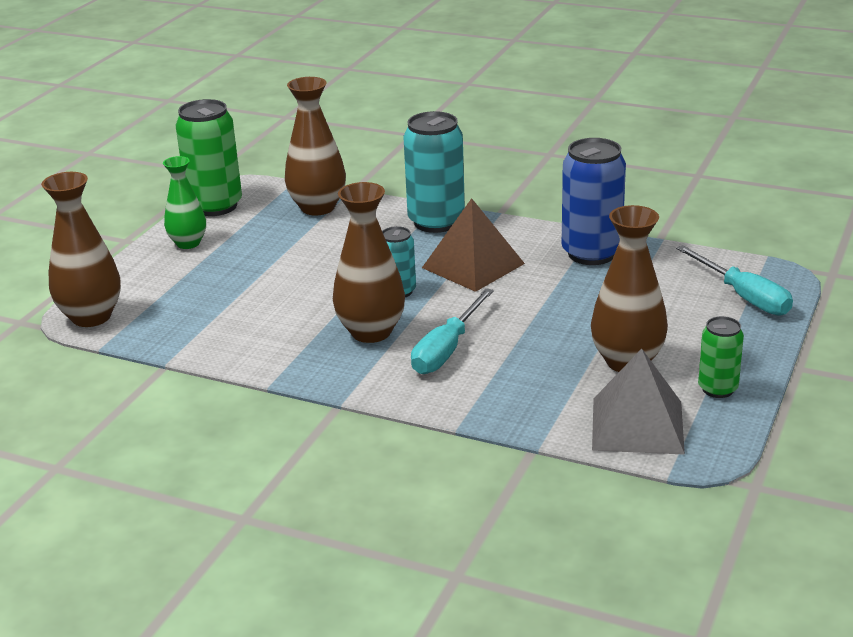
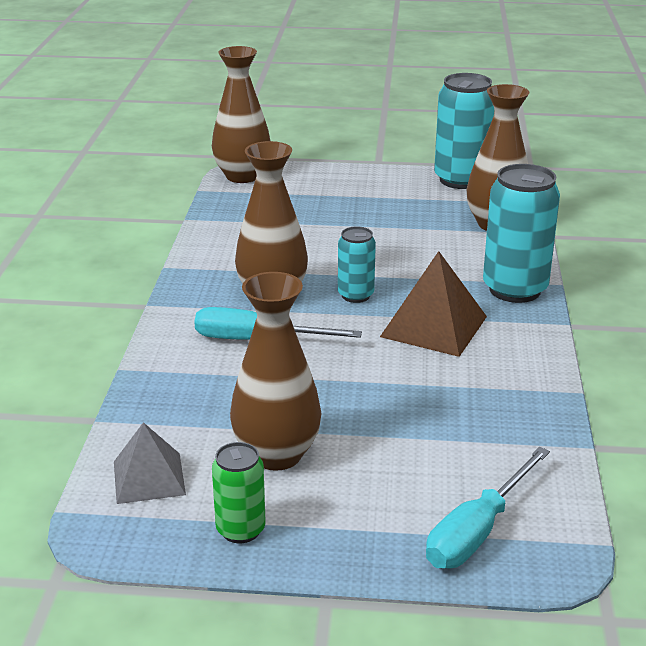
camera: 70 degrees right, 0 degrees up
(188, 243) = (384, 184): green vase -> none
(215, 206) = (460, 180): green can -> turquoise can
(591, 253) = (513, 397): blue can -> none
(637, 425) = (149, 477): grey pyramid -> grey pyramid, size x0.66

